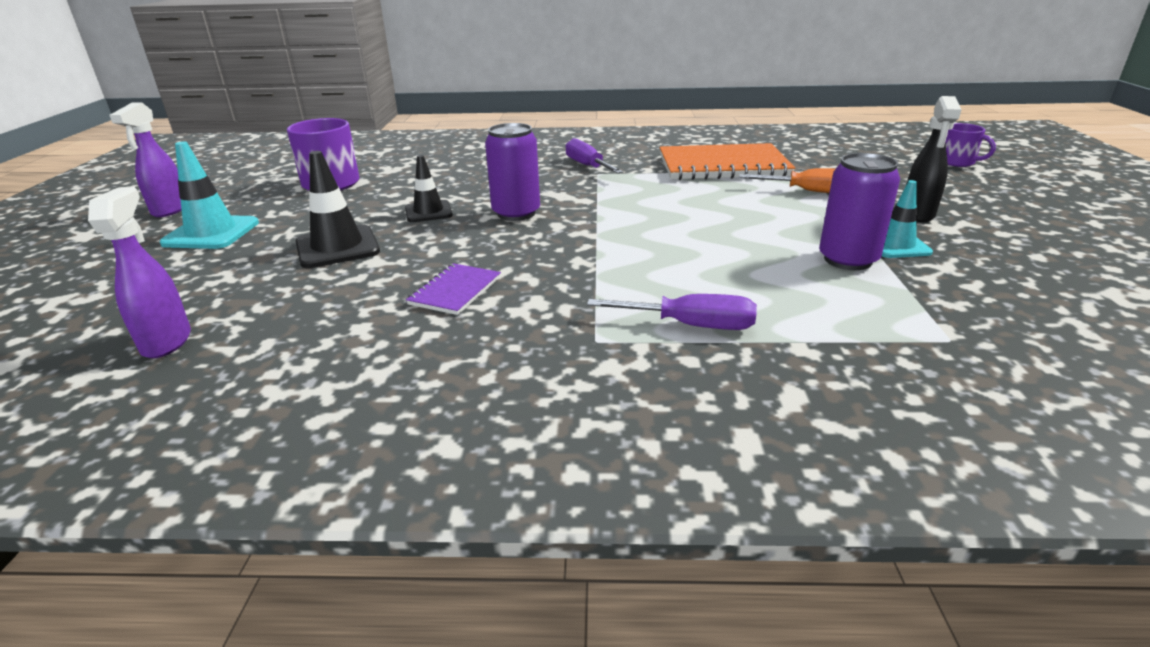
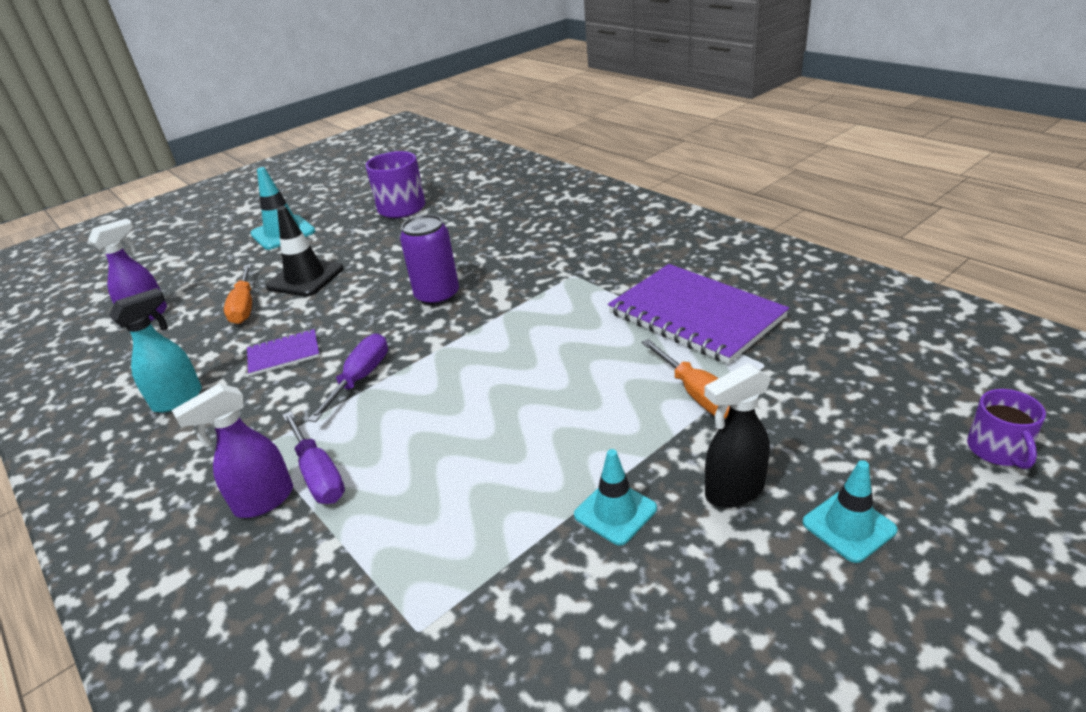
camera: 50 degrees right, 5 degrees up
(170, 210) = (300, 201): purple spray bottle -> purple spray bottle (263, 501)
(310, 286) = (244, 307): none -> orange screwdriver
(412, 363) = (179, 399): none -> turquoise spray bottle
(428, 212) = (397, 267): black traffic cone -> none
(588, 166) = (583, 261): purple screwdriver -> purple screwdriver (360, 378)
(723, 166) = (695, 315): orange notebook -> purple notebook
(848, 260) = (538, 496): purple can -> none
(981, 204) = (848, 526): none -> turquoise traffic cone

